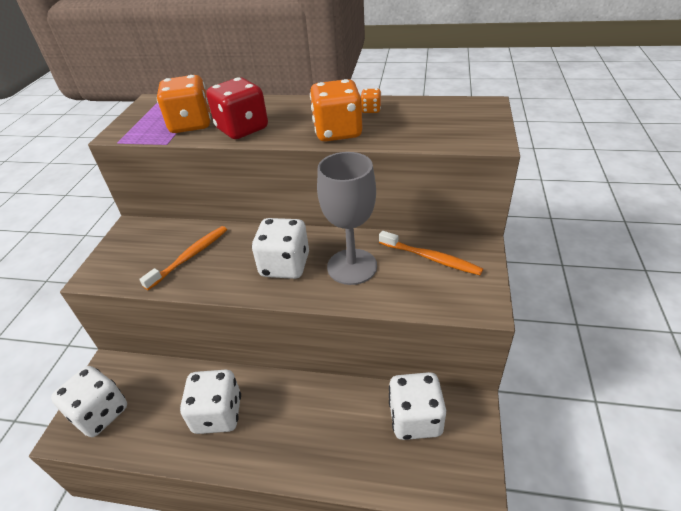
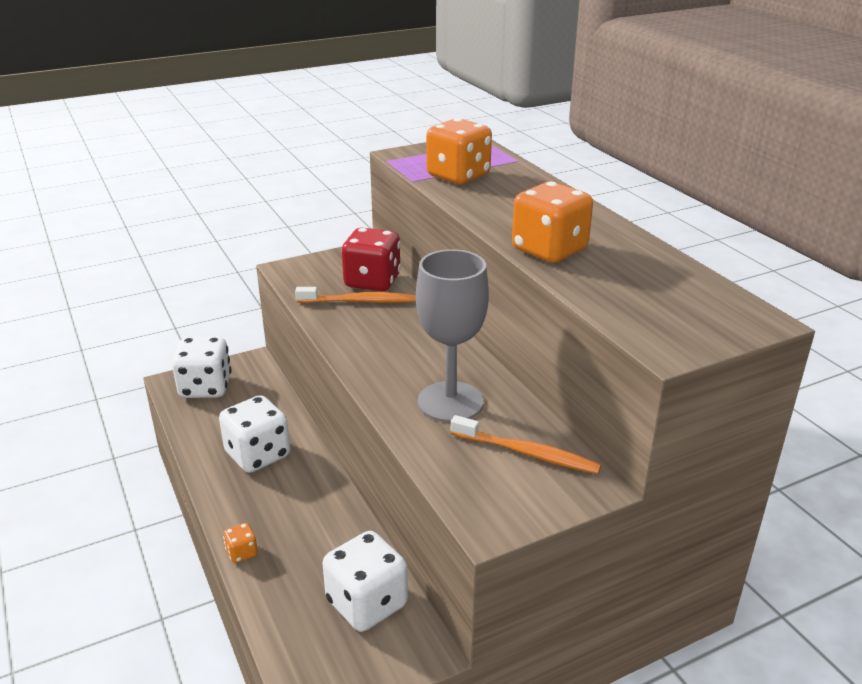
camera: 50 degrees right, 10 degrees down
(242, 129) = (484, 201): red dice -> red dice (372, 281)
(285, 265) = (406, 359): white dice -> none
(371, 110) = (625, 251): orange dice -> orange dice (242, 552)
(431, 258) = (527, 453): orange toothbrush -> orange toothbrush turned 60 degrees counterclockwise

